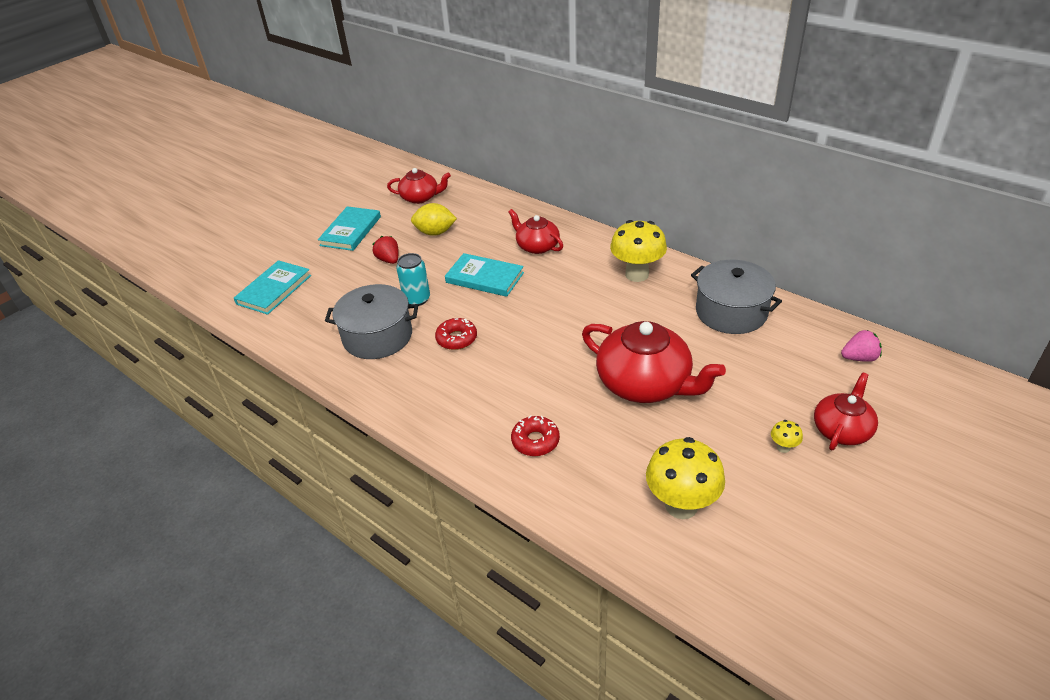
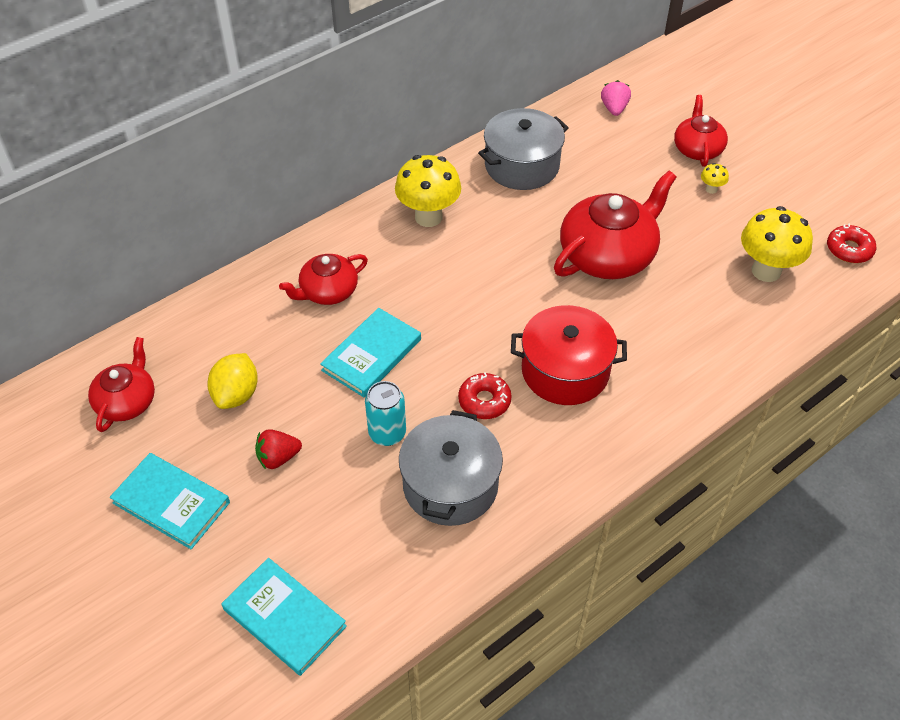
camera: 80 degrees left, 10 degrees up
(498, 377) = (565, 371): none -> red pot
(535, 441) = (669, 357): red donut -> red donut (849, 249)
(842, 429) = (697, 149): red teapot -> red teapot turned 45 degrees clockwise

